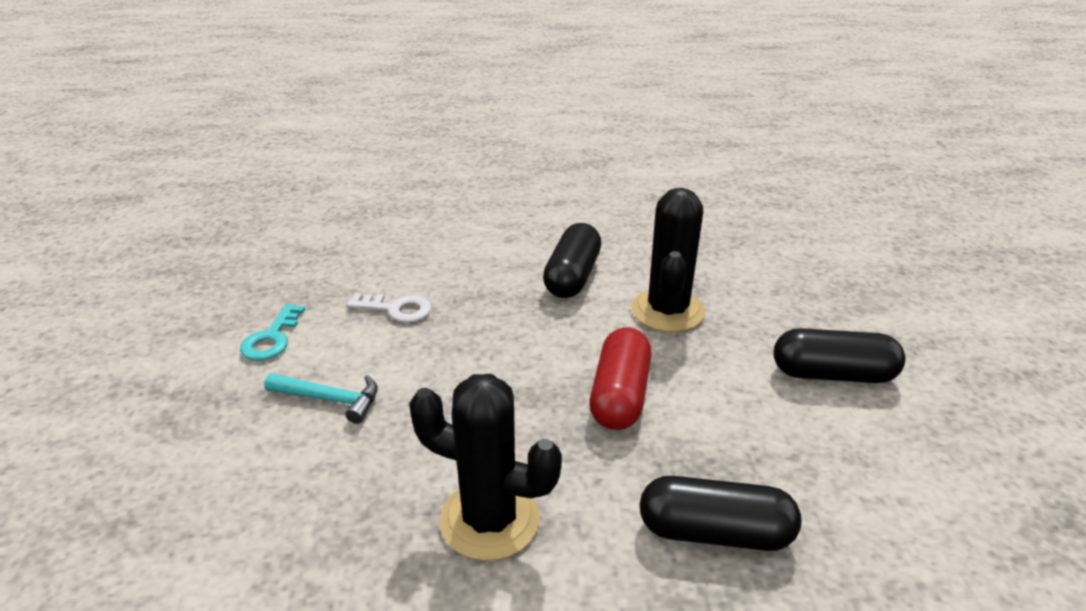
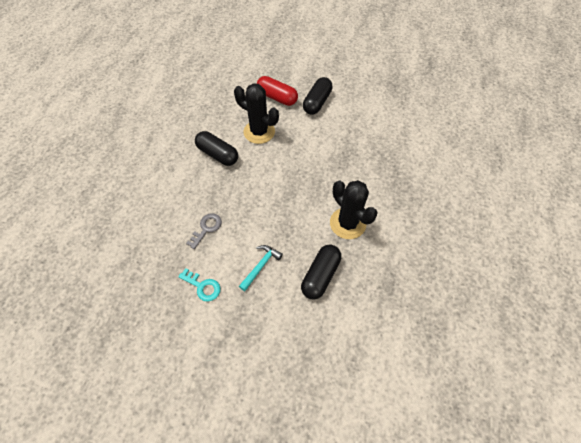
camera: 70 degrees left, 25 degrees up
(396, 309) = (206, 228): white key -> grey key
(490, 520) = (347, 223): black cactus -> black cactus turned 75 degrees counterclockwise
(619, 395) = (302, 165): red capsule -> red capsule (277, 97)
(715, 532) = (372, 164): black capsule -> black capsule (320, 275)

